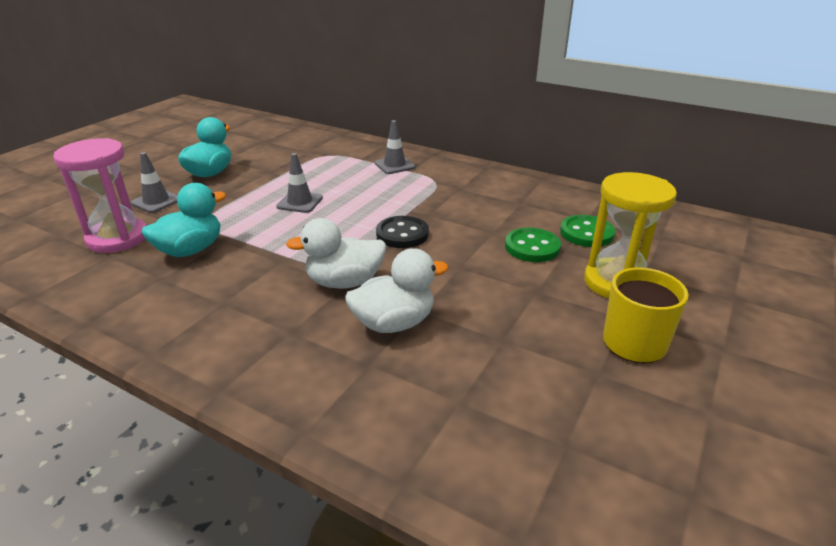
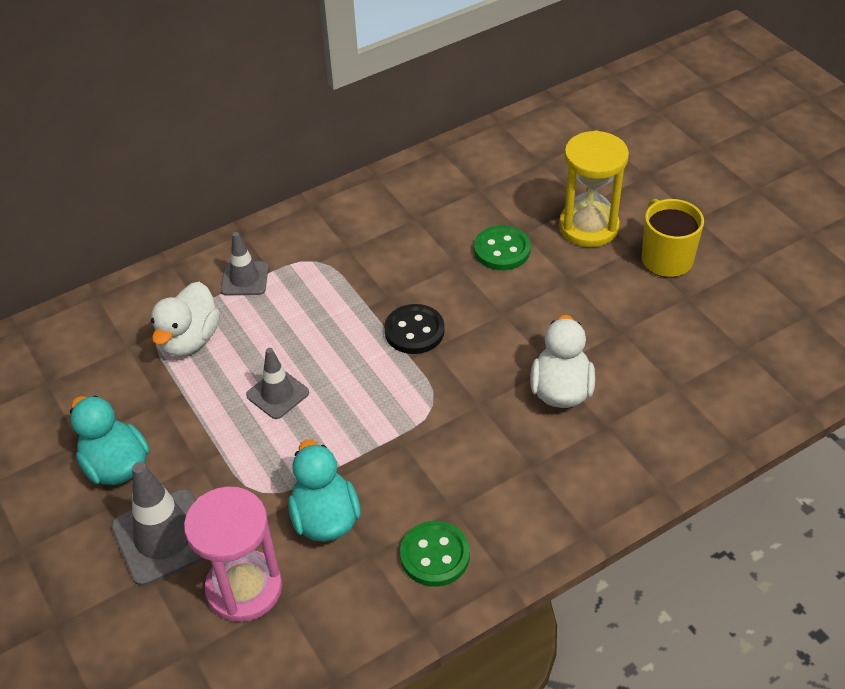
camera: 60 degrees left, 15 degrees up
(156, 201) = (164, 537): grey traffic cone -> grey traffic cone, size x1.64
(344, 282) = (475, 404): white duck -> white duck (189, 340)
(586, 233) = (503, 203): green button -> green button (435, 555)

